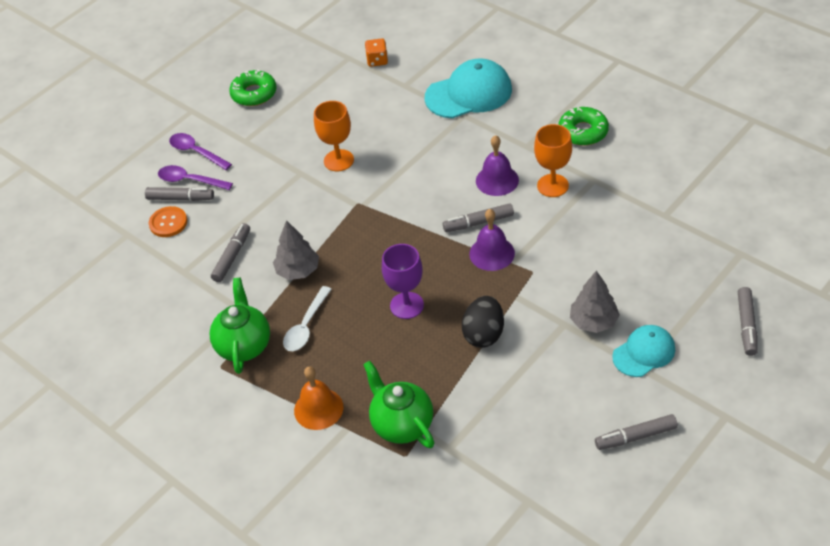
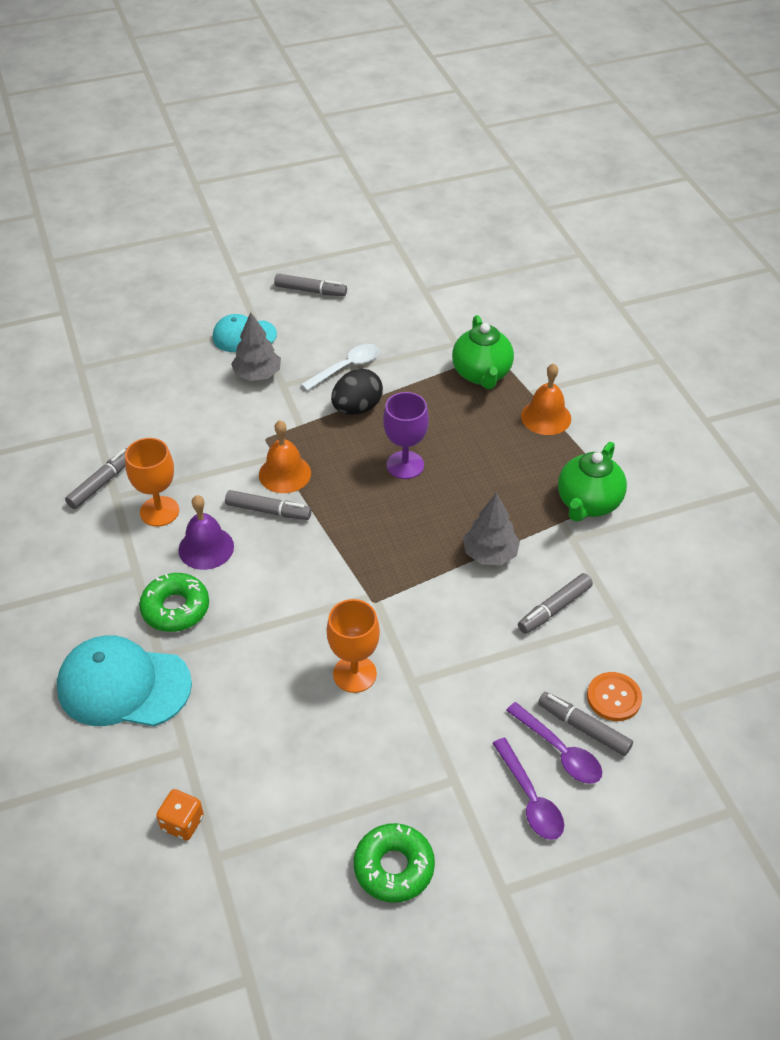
camera: 155 degrees left, 0 degrees up
(306, 326) = (515, 492): white spoon -> white spoon (346, 367)
(492, 253) = (285, 473): purple bell -> orange bell
(583, 132) = (63, 556): green donut -> green donut (175, 608)
(746, 325) = (146, 318): grey marker -> grey marker (102, 483)

